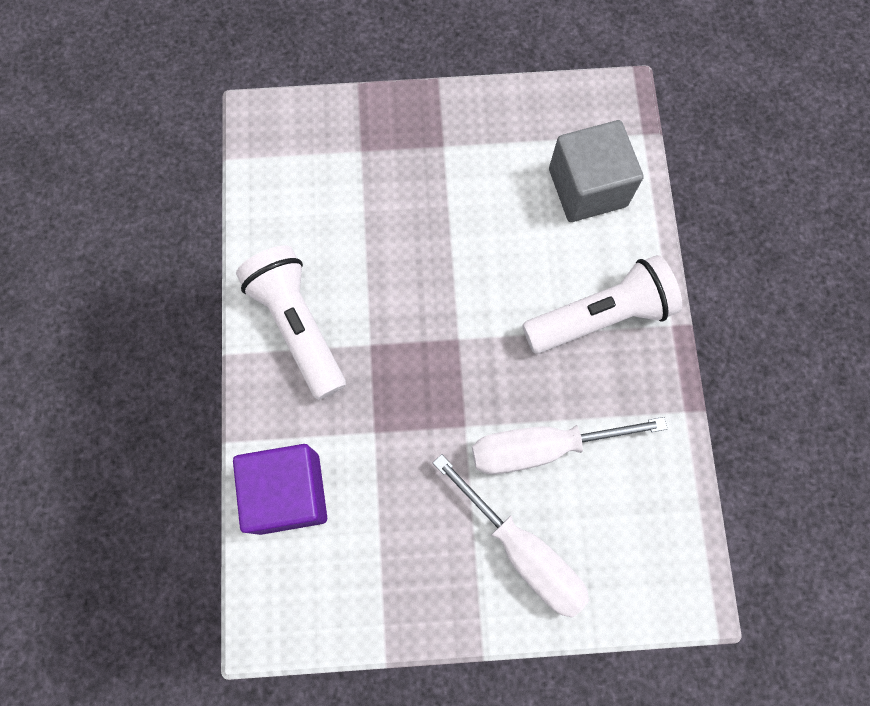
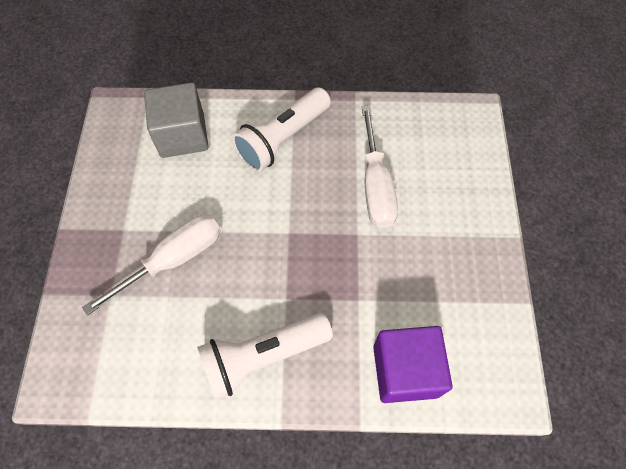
camera: 85 degrees left, 10 degrees down
(523, 551) = (448, 205): white screwdriver -> white screwdriver (173, 260)
(600, 316) = (282, 139): white flashlight -> white flashlight turned 120 degrees counterclockwise

